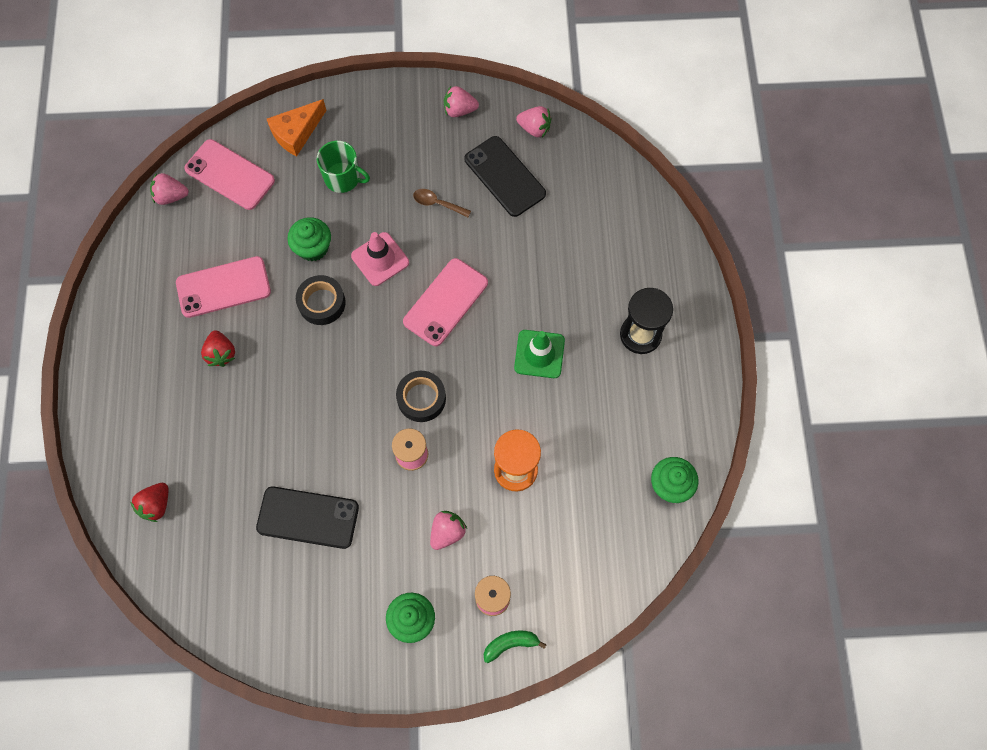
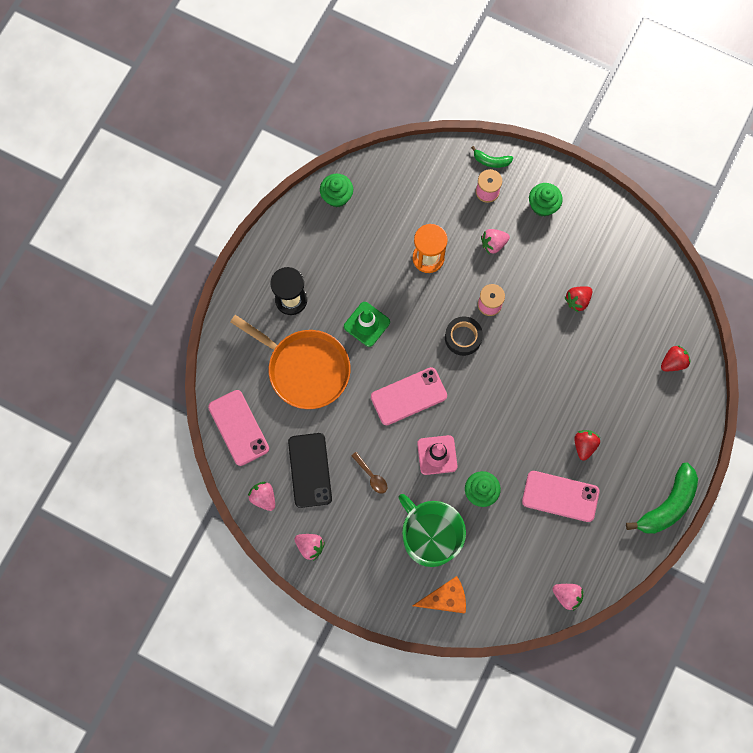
camera: 150 degrees left, 5 degrees up
(98, 340) = (667, 504): none -> green banana
(230, 175) = (514, 589): pink phone -> pink phone (238, 428)
(308, 517) = (577, 300): black phone -> red strawberry
(322, 303) = (495, 444): black tape -> none
(343, 178) = (430, 537): green mug -> green mug, size x1.83
(575, 271) = (305, 369): none -> orange pan

